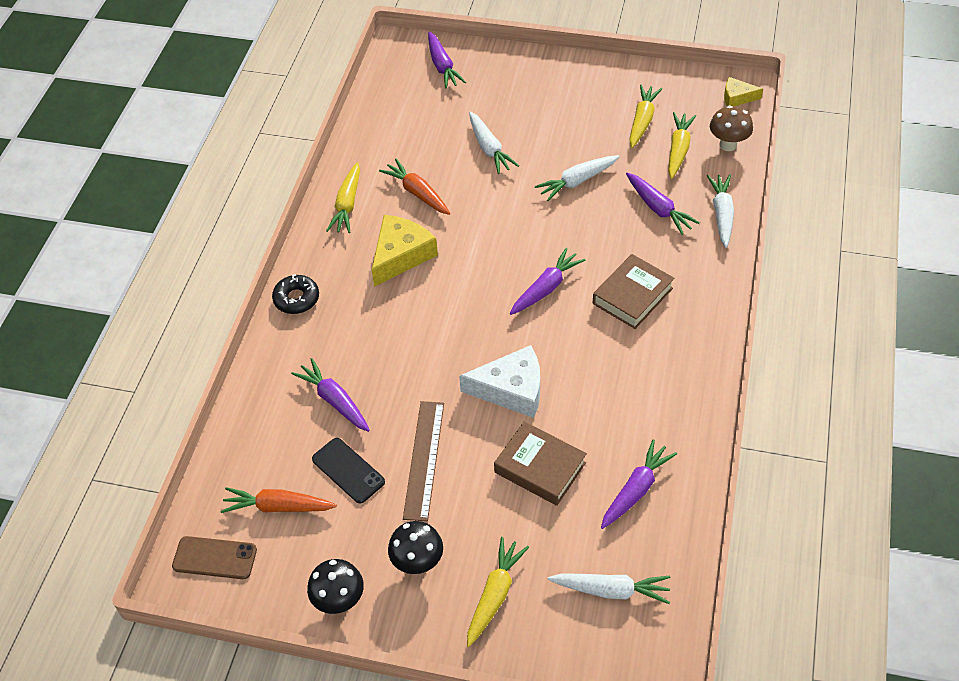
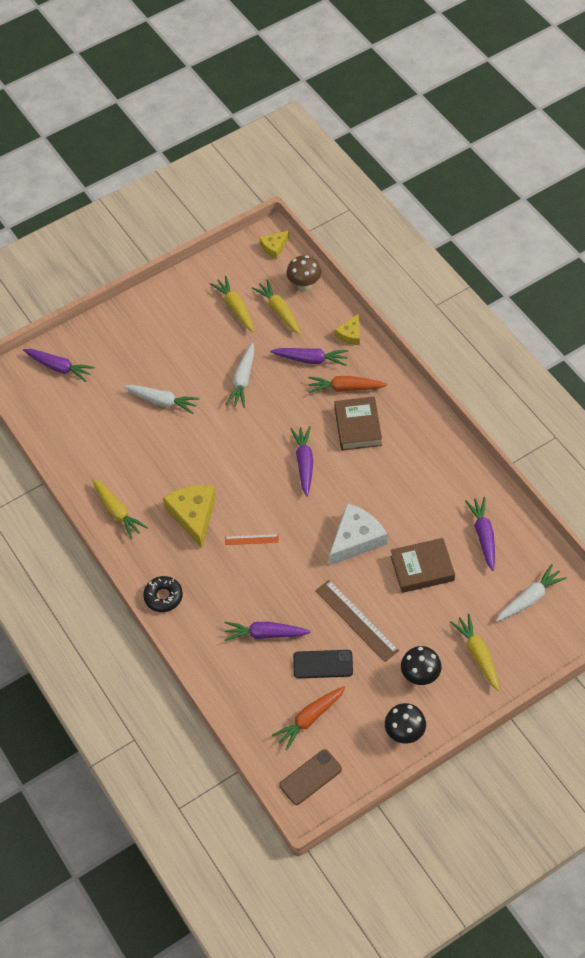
camera: 45 degrees left, 5 degrees up
(417, 193) = (153, 467): orange carrot -> orange carrot (345, 388)
(422, 313) = (251, 539): none -> orange ruler
(721, 214) = (350, 334): white carrot -> yellow cheese

